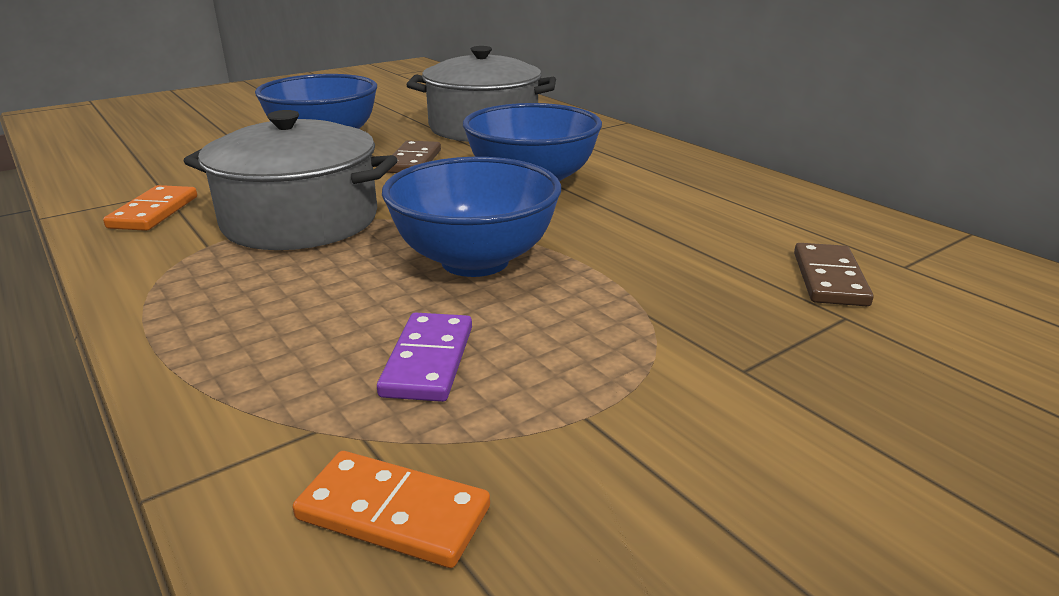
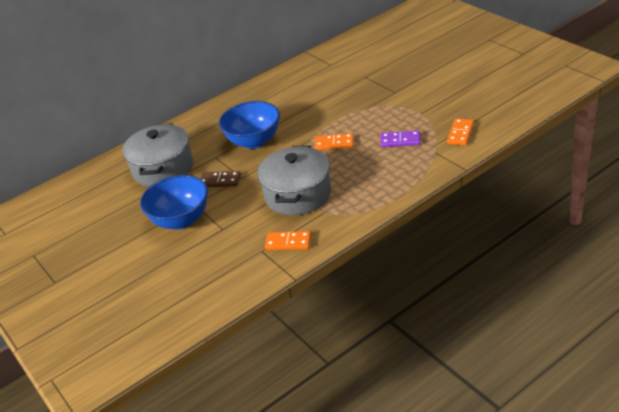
camera: 85 degrees left, 10 degrees up
(475, 261) = (334, 143): blue bowl -> orange domino
(829, 279) = (341, 77): brown domino -> none

